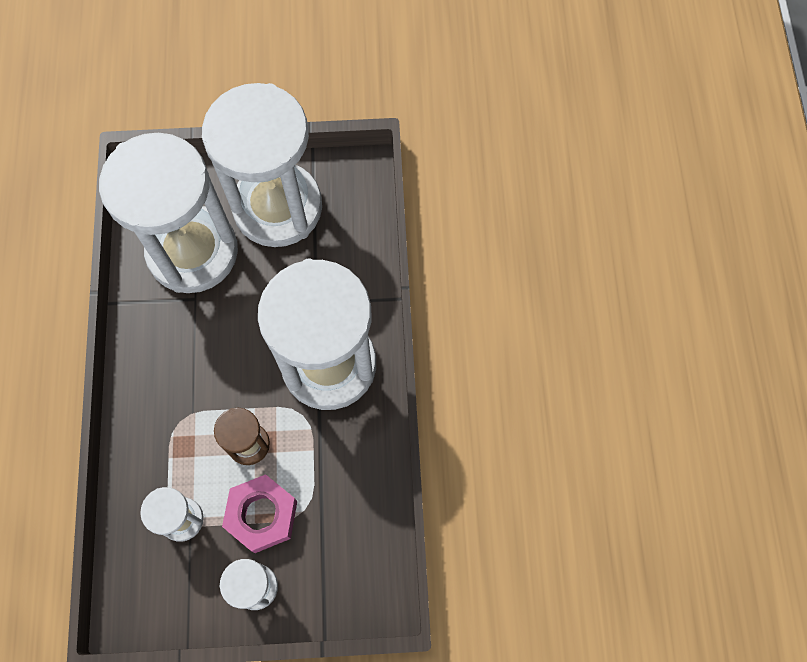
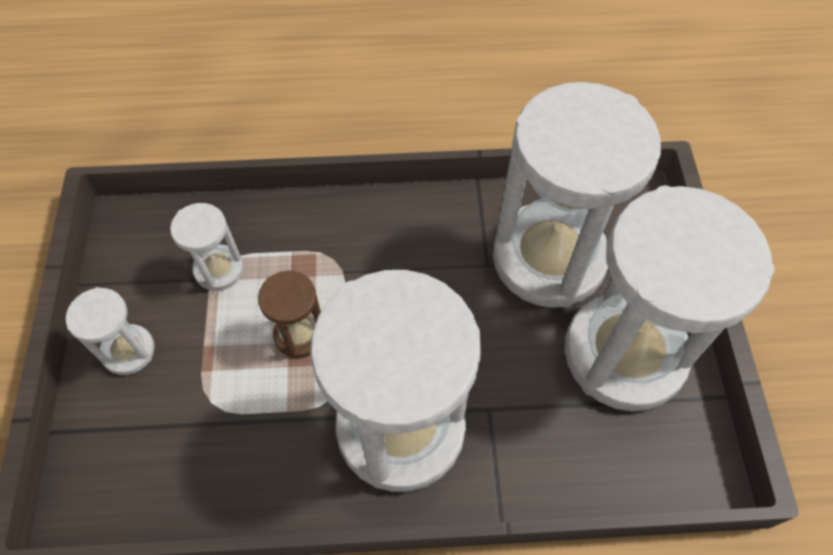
camera: 90 degrees right, 10 degrees down
(262, 515) = (211, 354): pink nut -> none

